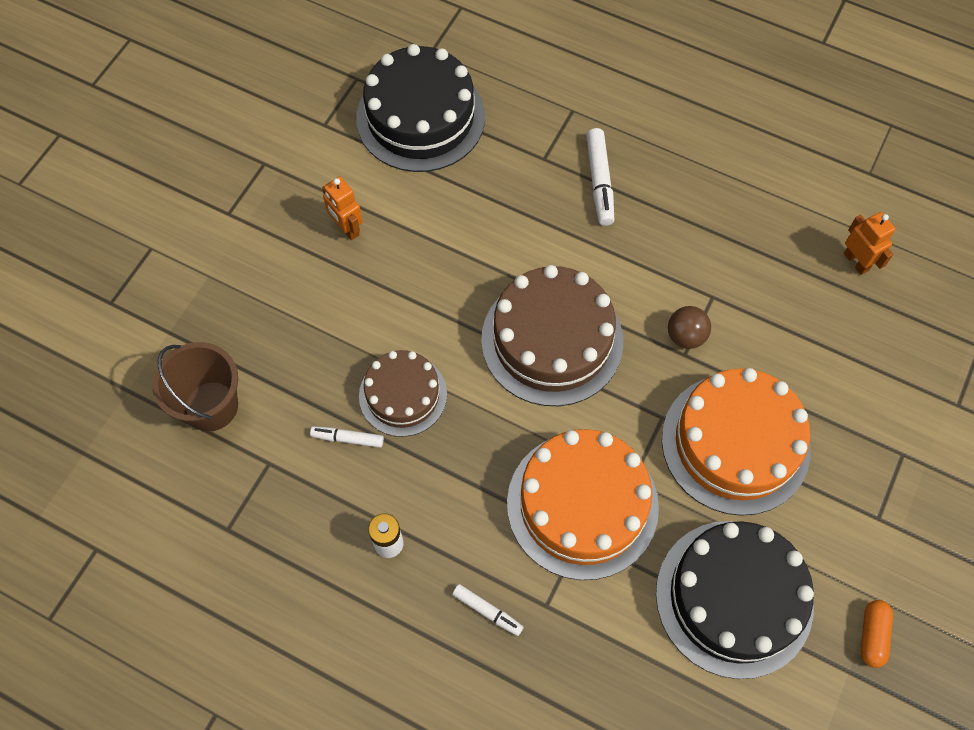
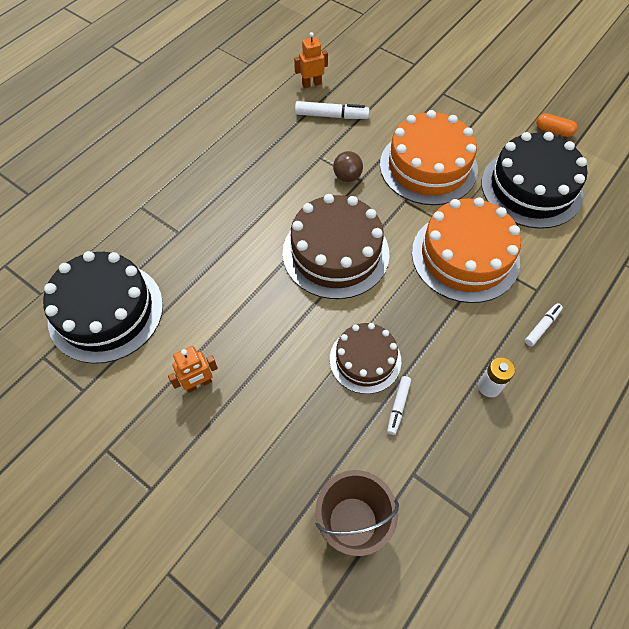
camera: 80 degrees left, 5 degrees down
(599, 182) = (210, 202): white marker -> white marker (331, 116)

